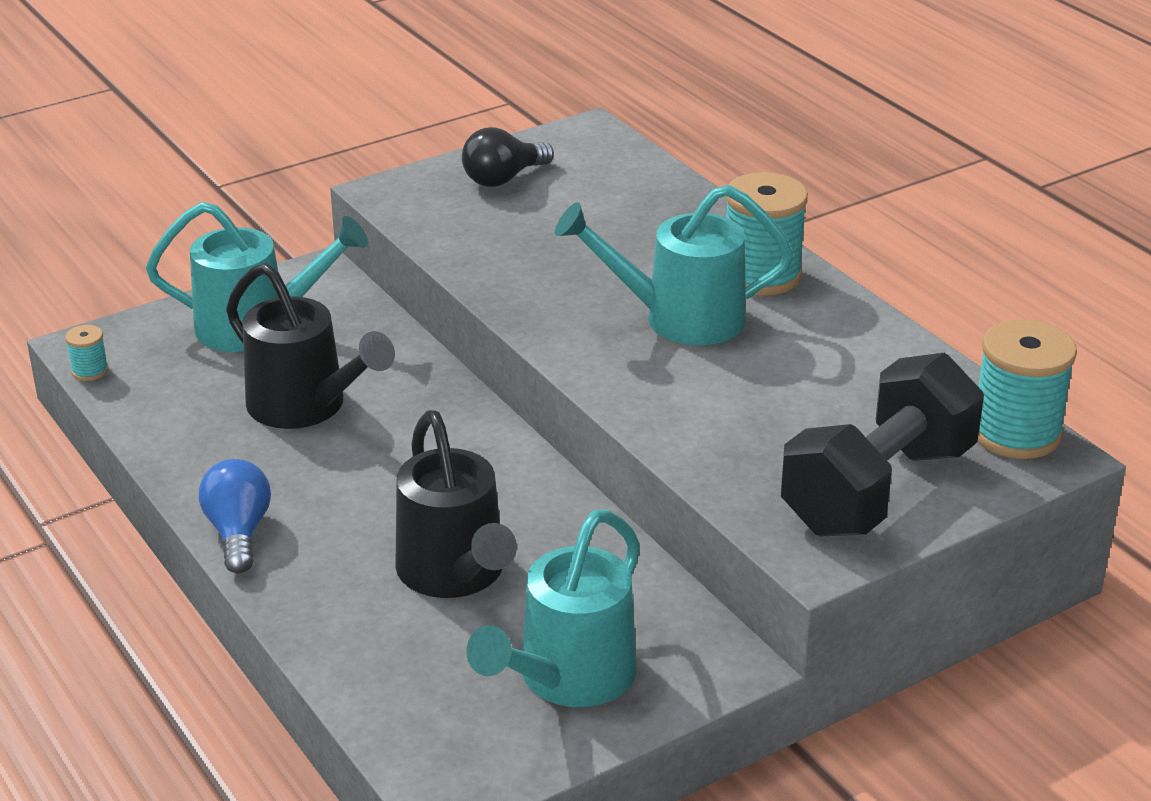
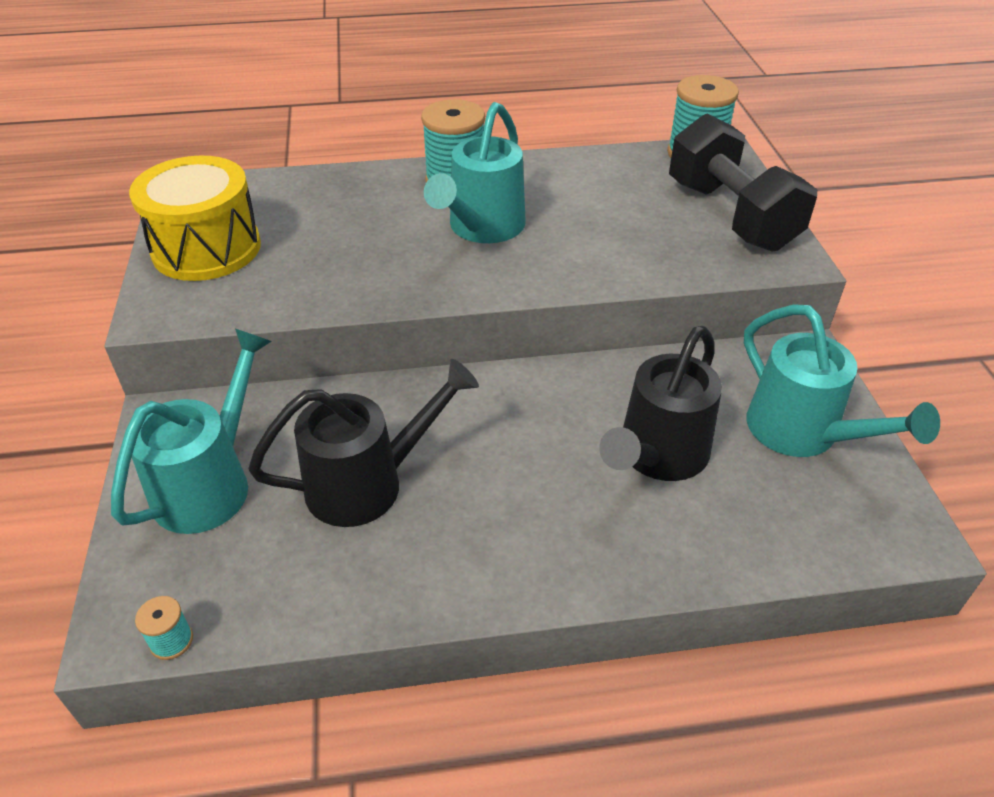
camera: 65 degrees left, 10 degrees up
(238, 533) = (530, 583): blue light bulb -> none
(455, 575) = (657, 457): black watering can -> black watering can turned 120 degrees clockwise
(503, 179) = (206, 248): black light bulb -> yellow drum

